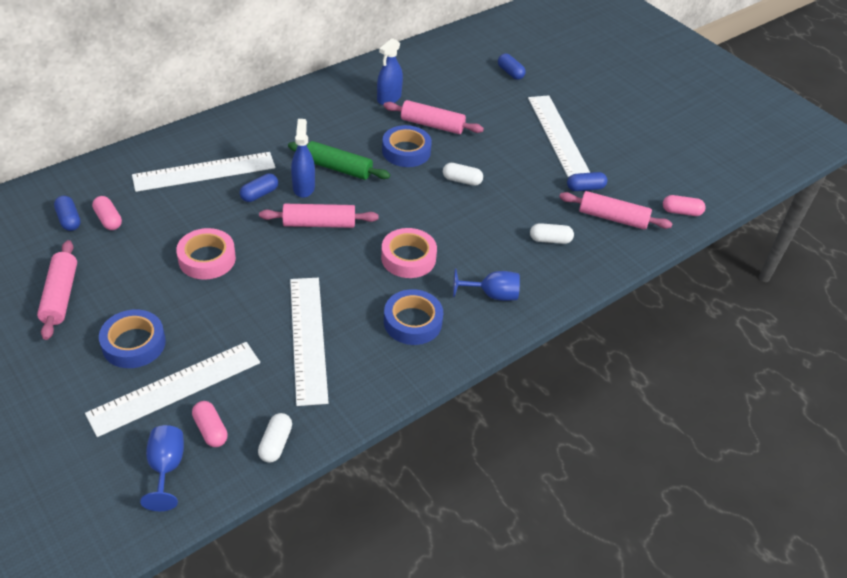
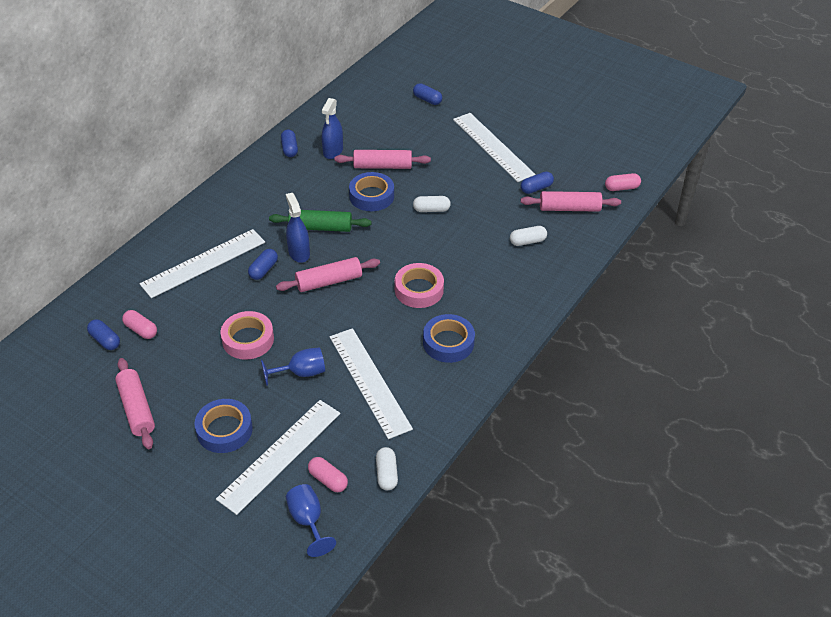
camera: 15 degrees left, 0 degrees up
(347, 85) = (289, 149): none -> blue capsule
(492, 295) = (501, 301): blue goblet -> blue goblet (301, 373)

